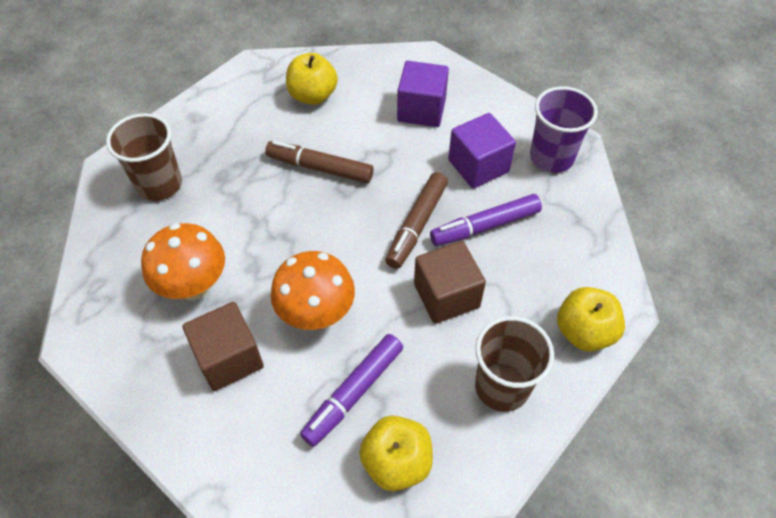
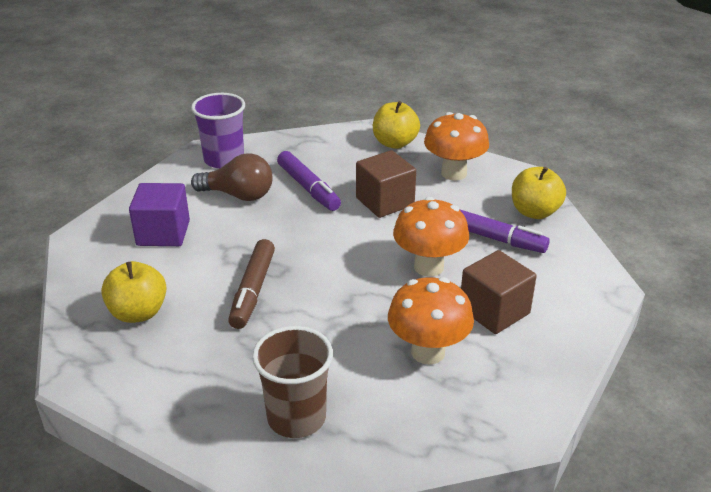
camera: 100 degrees left, 20 degrees down
(417, 225) = (315, 222): brown marker -> none
(478, 166) = (238, 195): purple cube -> brown light bulb
(502, 386) = (454, 173): brown cup -> orange mushroom

